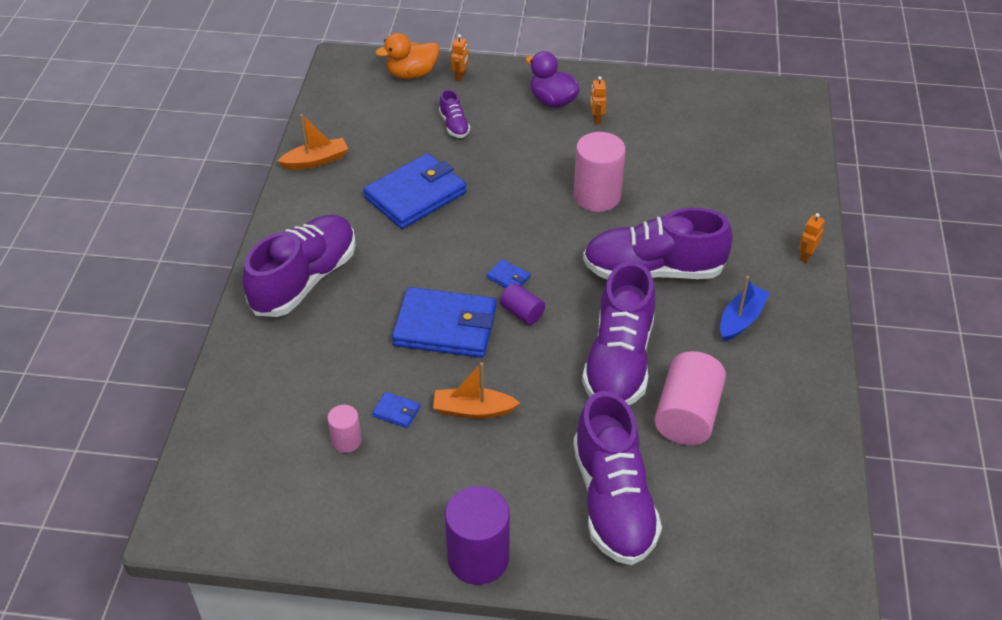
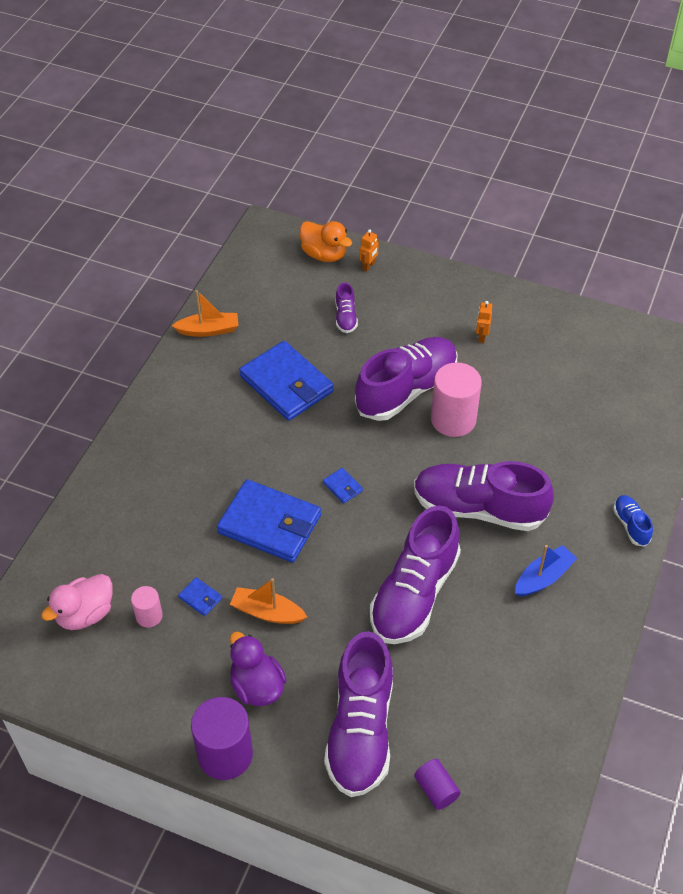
camera: 15 degrees right, 5 degrees up
(274, 454) = (85, 614): none -> pink duck
(304, 280) = (161, 450): purple shoe -> purple shoe (406, 390)
(411, 74) = (324, 254): orange duck -> orange duck turned 135 degrees counterclockwise
(415, 195) = (286, 384): blue wallet -> blue wallet turned 75 degrees clockwise
(522, 313) = (343, 525): purple cylinder -> purple cylinder (436, 789)
(552, 101) = (446, 309): purple duck -> purple duck (257, 686)
(687, 415) = (457, 662): pink cylinder -> none
(806, 256) = (630, 525): orange robot -> blue shoe

